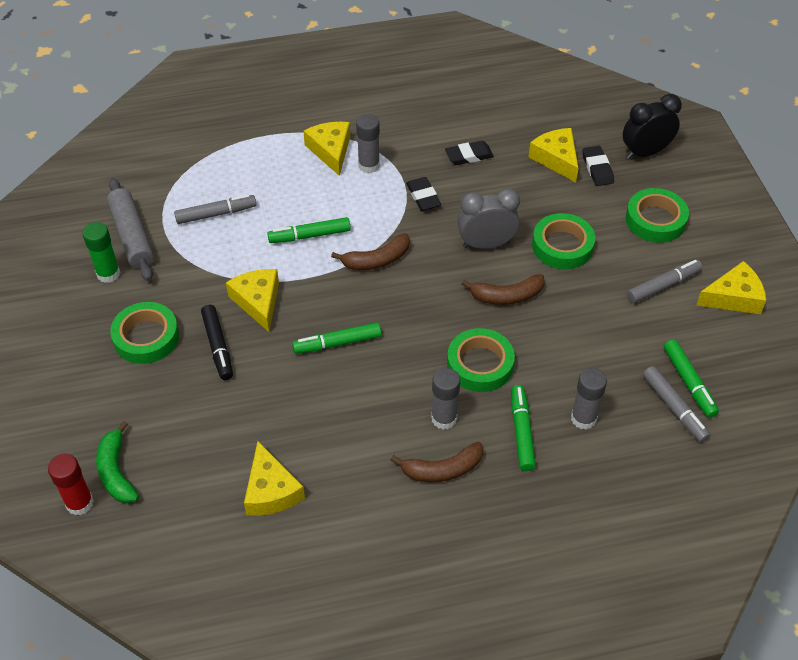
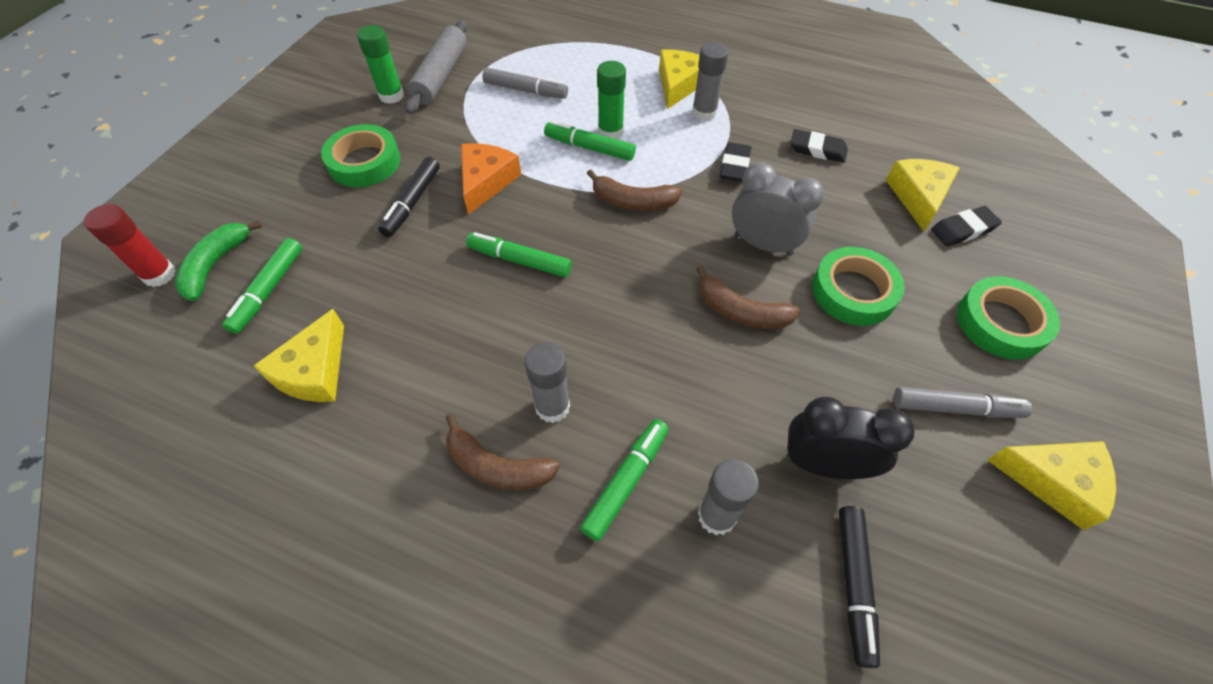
camera: 35 degrees right, 5 degrees up
(258, 301) = (486, 182): yellow cheese -> orange cheese
(314, 215) = (610, 132): none -> green glue stick
(480, 364) = (646, 370): green tape -> none
(597, 168) = (963, 229): black eraser -> black eraser turned 45 degrees clockwise
(645, 152) = (1041, 240): black clock -> black clock (823, 464)
(674, 408) = (854, 584): grey marker -> black marker
(689, 382) = (902, 561): green marker -> green marker (268, 290)

